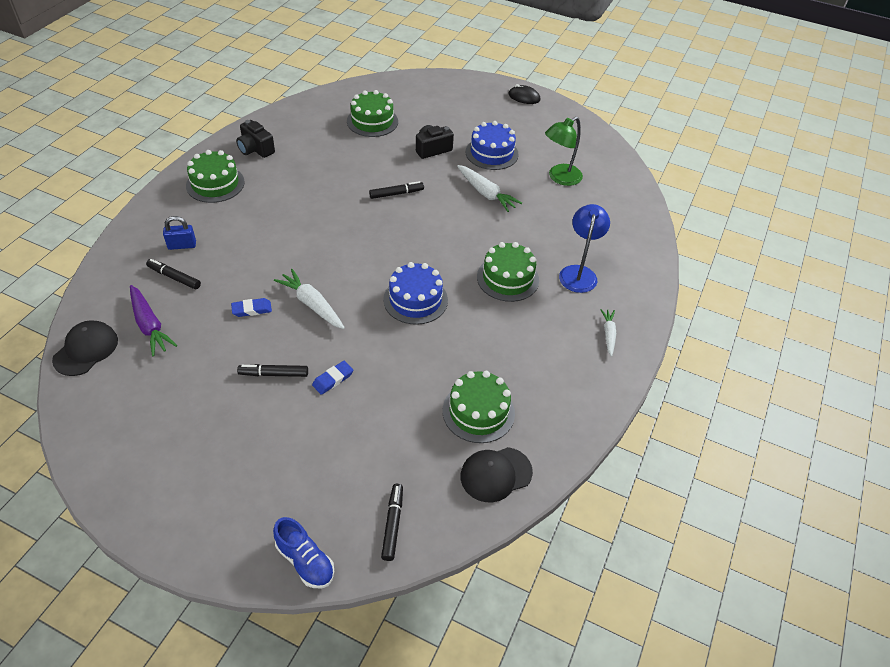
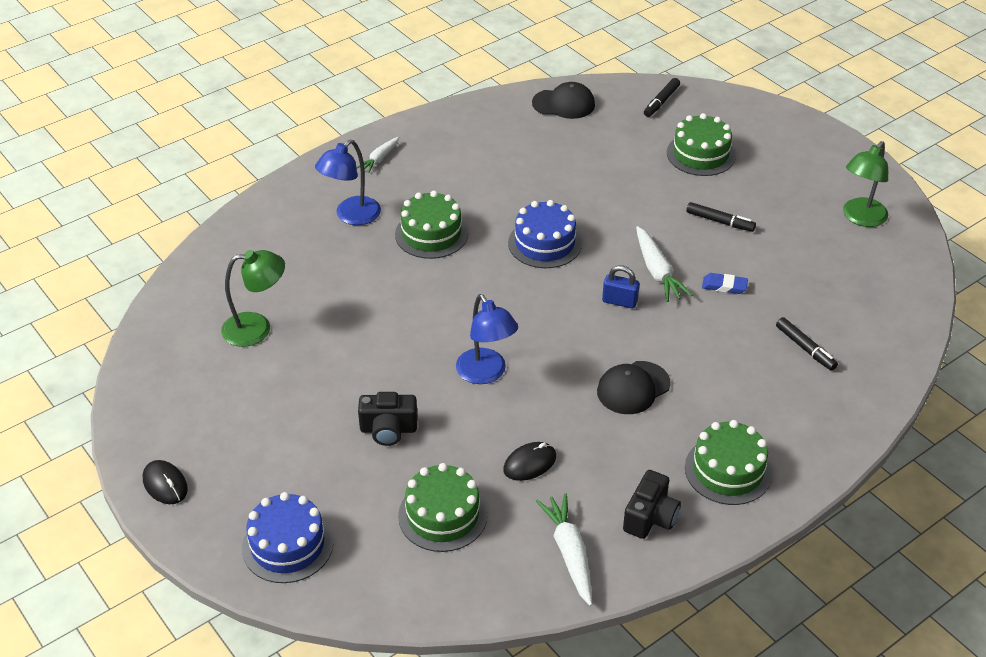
camera: 150 degrees left, 5 degrees down
(86, 350) = (907, 298): black cap -> black cap (633, 388)
(133, 428) = (860, 218): none -> green lamp
(149, 325) = (838, 303): purple carrot -> none
(182, 245) = (790, 387): blue padlock -> blue padlock (619, 301)
(255, 149) = (650, 517): black camera -> black camera turned 45 degrees clockwise
(305, 561) = (735, 102): blue shoe -> none
(333, 379) = (665, 201): blue eraser -> none
(339, 155) = (530, 463): none -> black mouse
(396, 194) = (486, 374): black marker -> blue lamp
(478, 412) = (548, 142): green cake -> green cake (701, 154)
(486, 193) = (370, 337): white carrot -> white carrot (569, 553)
(491, 153) = (310, 395): blue cake -> blue cake (287, 545)

